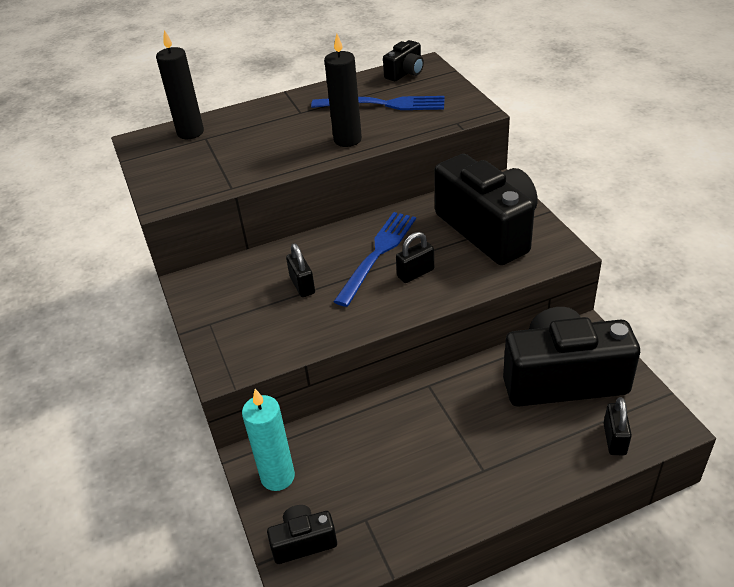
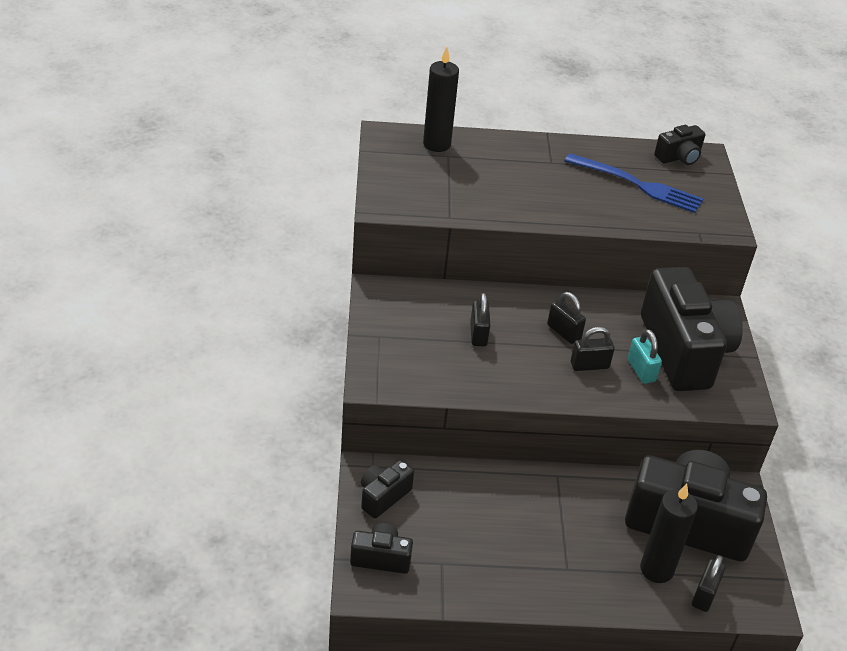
camera: 15 degrees right, 0 degrees up
(277, 477) = (383, 496): turquoise candle -> black camera
(347, 140) = (582, 209): black candle -> black candle (656, 569)
(378, 253) = (564, 332): blue fork -> black padlock
(462, 260) = (641, 370): none -> turquoise padlock

